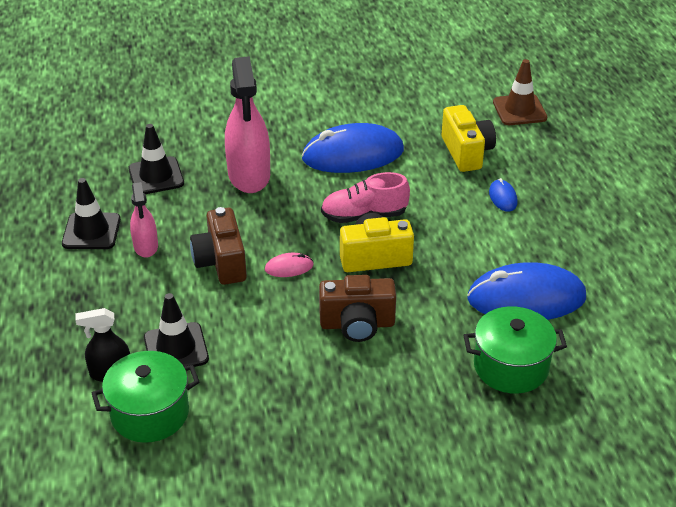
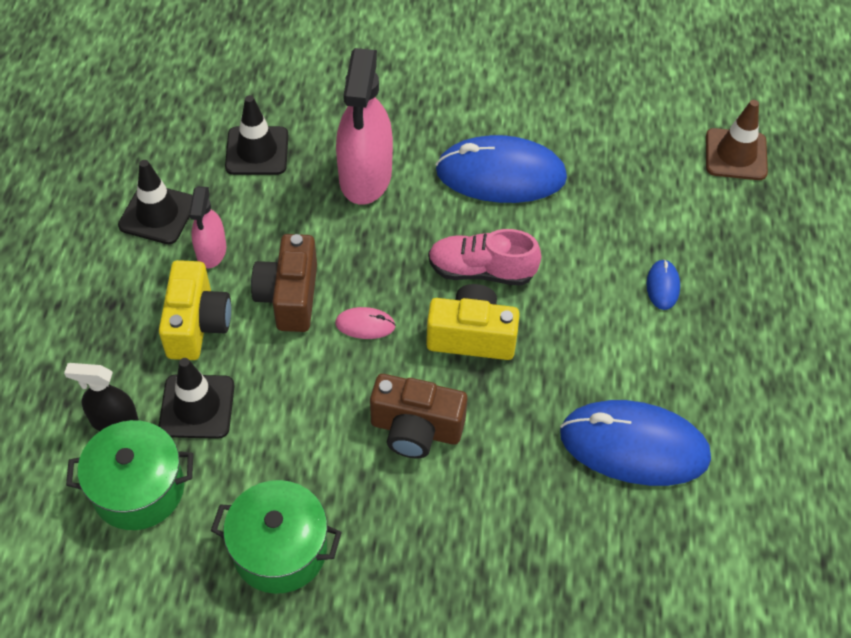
camera: 15 degrees right, 15 degrees up
(466, 152) = (643, 205): yellow camera -> yellow camera (197, 325)
(511, 366) = (577, 542): green pot -> green pot (280, 550)

